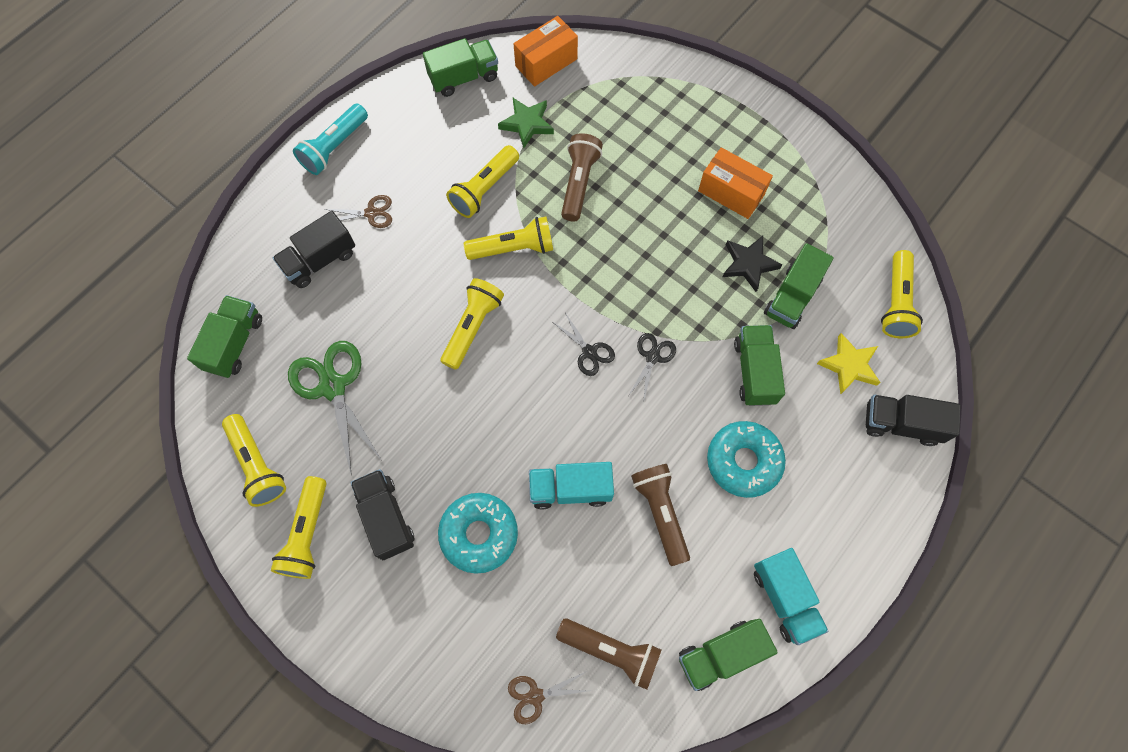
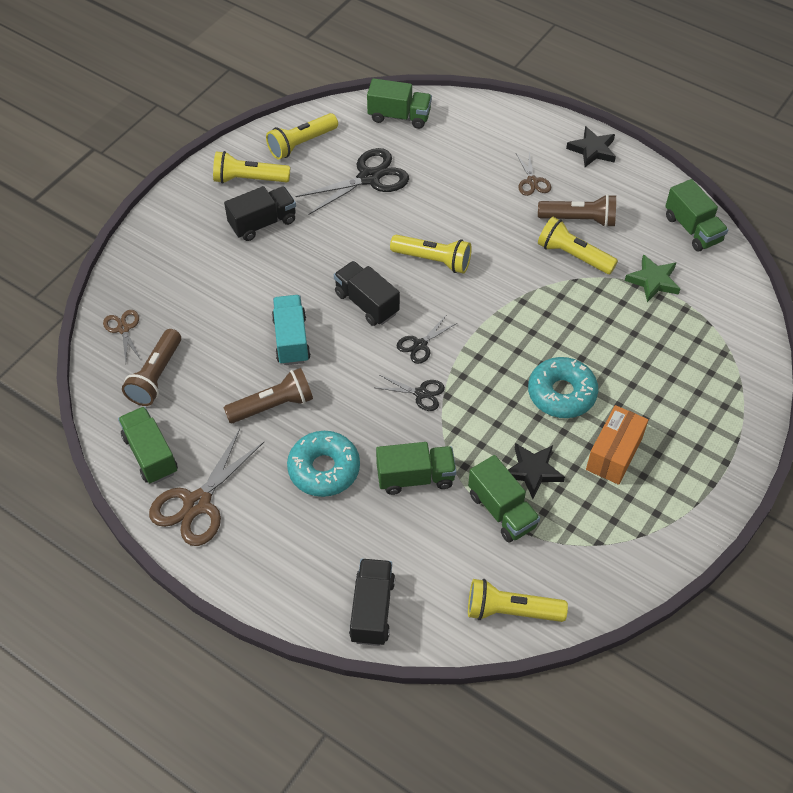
camera: 85 degrees right, 15 degrees down
(320, 260) = (481, 155): black truck -> black truck (366, 303)
(333, 387) = (369, 178): green scissors -> black scissors
(334, 147) = (592, 150): turquoise flashlight -> black star
(479, 534) = (251, 282): turquoise donut -> turquoise donut (561, 394)
(513, 248) = (516, 282): yellow flashlight -> none
(546, 62) = (730, 290): orange box -> none
(578, 183) = (596, 325): brown flashlight -> brown flashlight (579, 219)
(784, 598) = (198, 503): turquoise truck -> brown scissors
(792, 297) = (502, 510): green truck -> green truck turned 150 degrees counterclockwise
(849, 365) = (431, 562): yellow star -> none

